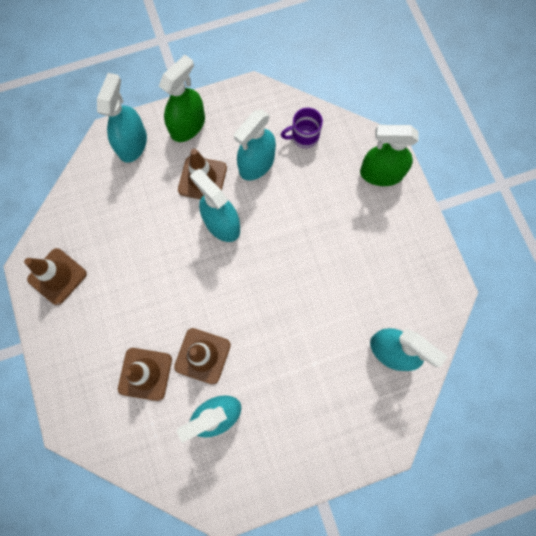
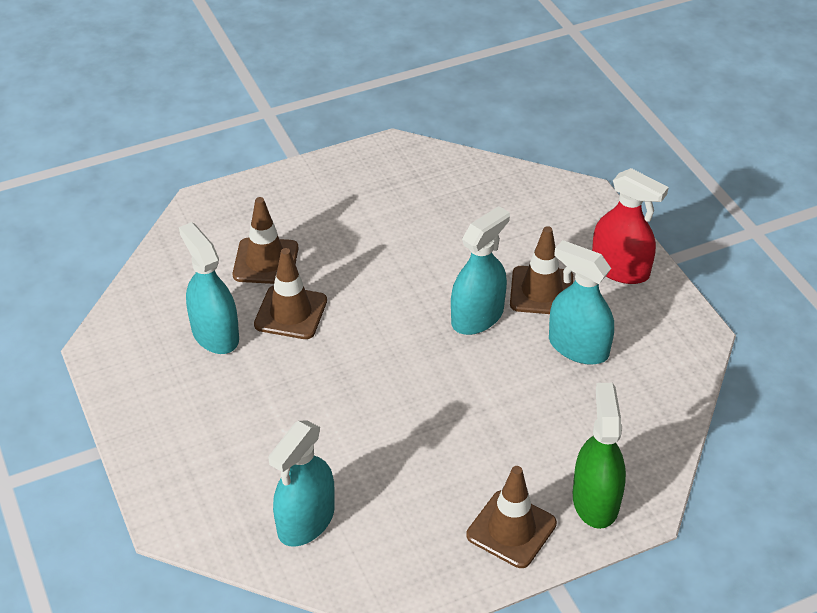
camera: 85 degrees right, 30 degrees down
(57, 276) = (383, 172): brown traffic cone -> brown traffic cone (511, 529)
(132, 144) = (578, 217): turquoise spray bottle -> none
(188, 126) = (620, 269): green spray bottle -> red spray bottle
(304, 136) = (637, 399): purple mug -> none

